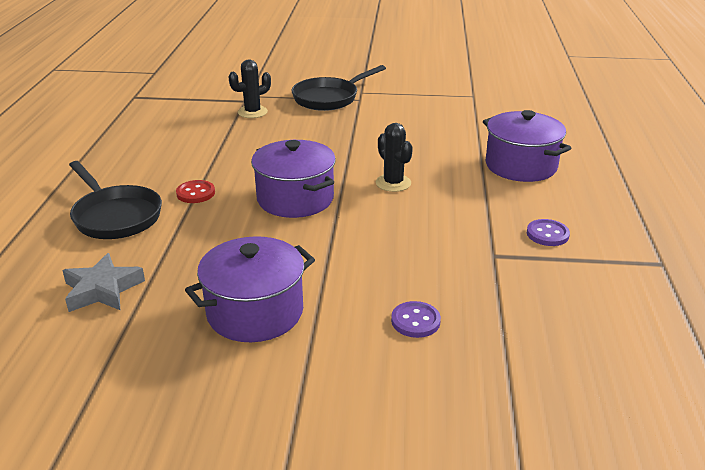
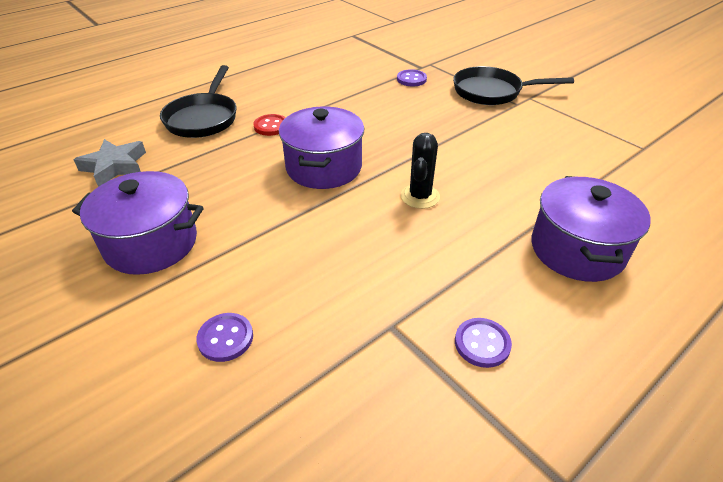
camera: 45 degrees right, 10 degrees up
(252, 112) = (411, 79): black cactus -> purple button

